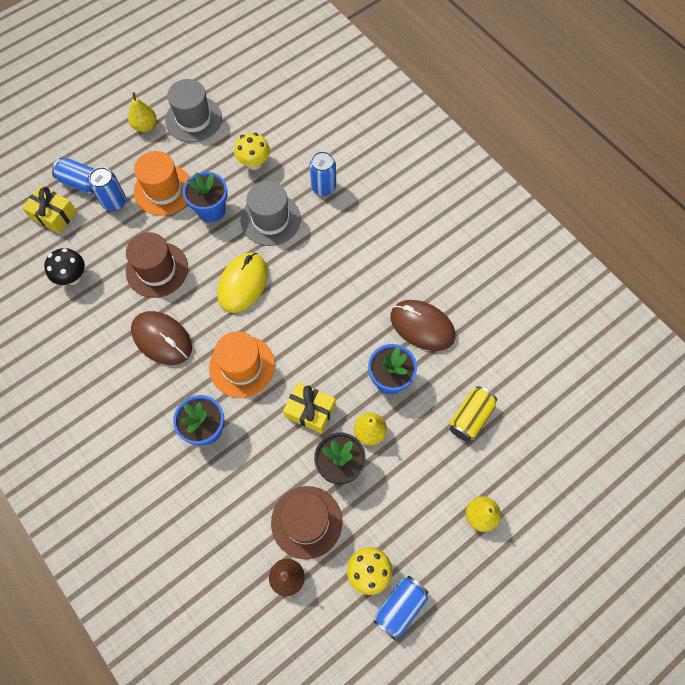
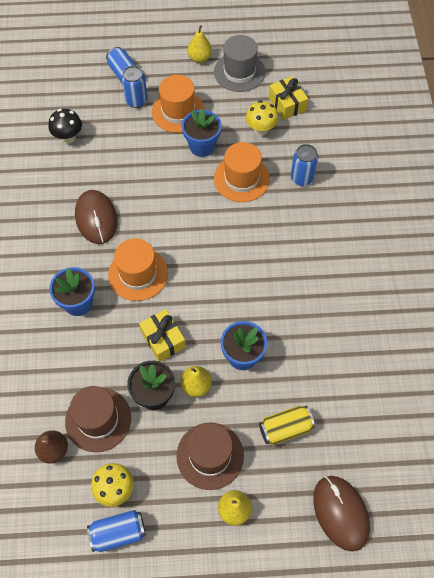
camera: 35 degrees right, 5 degrees down
(53, 215) = (88, 86): yellow gift -> yellow gift (287, 104)
(157, 269) = (130, 166): brown hat -> brown hat (210, 455)
(243, 284) = (184, 214): yellow mouse -> none
(270, 219) = (241, 179): grey hat -> orange hat
(422, 326) = (300, 332): brown mouse -> brown mouse (340, 513)

